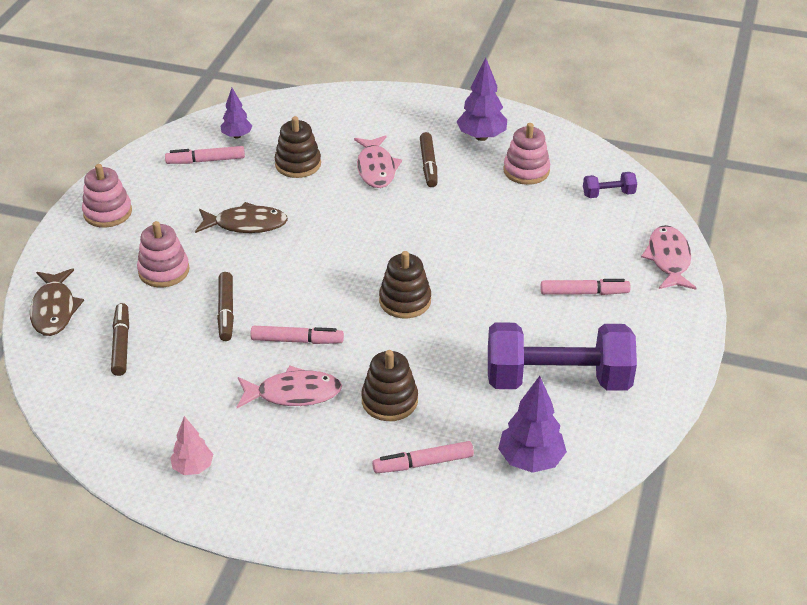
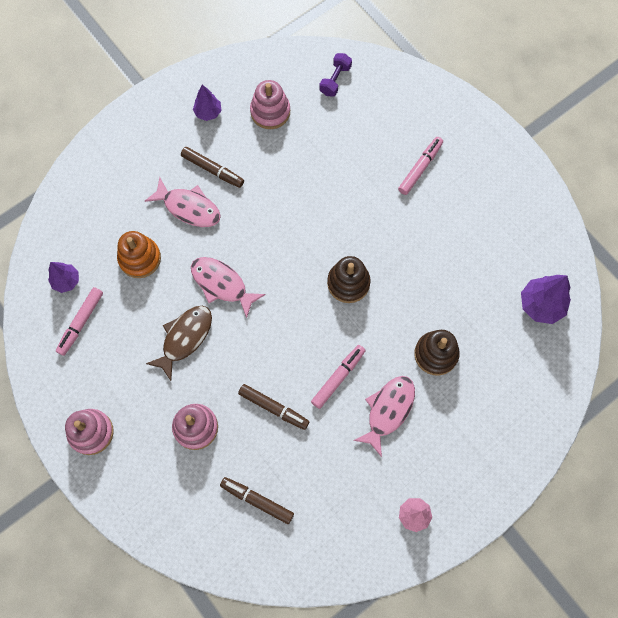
camera: 55 degrees left, 30 degrees up
(54, 309) = (182, 531): brown fish -> none
(298, 164) = (140, 258): brown stacking toy -> orange stacking toy
(423, 463) = (503, 369): pink marker -> none
(481, 137) = (208, 112): purple tree -> purple tree, size x0.63
(557, 379) = (485, 241): purple dumbbell -> none
(668, 259) = (425, 95): pink fish -> pink fish (222, 284)

